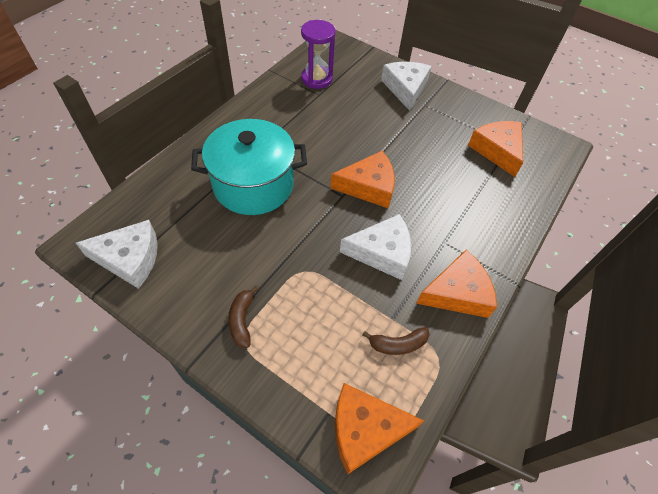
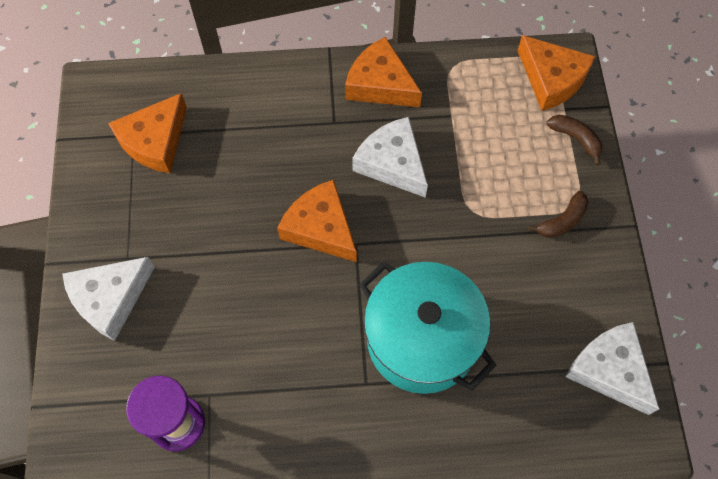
camera: 125 degrees left, 10 degrees up
(398, 344) = (469, 98): brown banana -> brown banana (575, 139)

